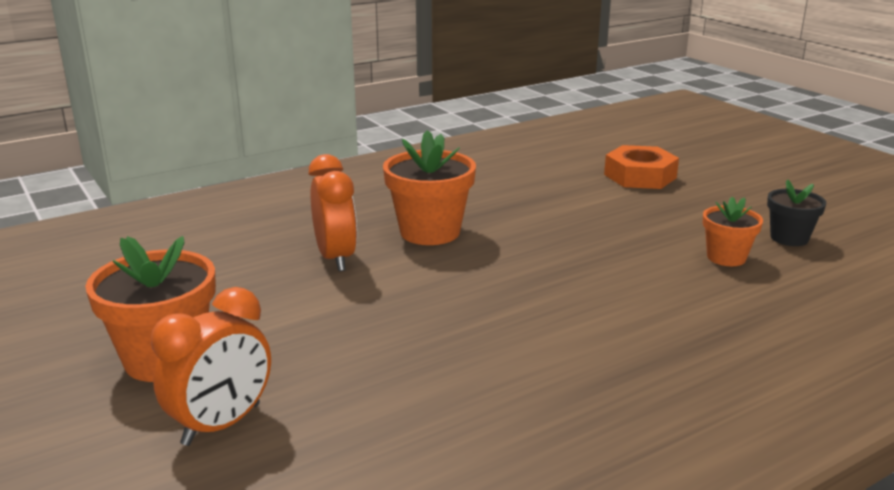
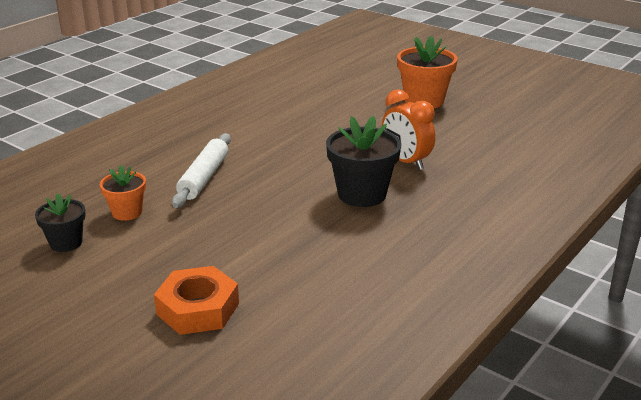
camera: 160 degrees right, 5 degrees up
(222, 425) = (366, 87): orange clock -> none
(430, 232) = (362, 194): orange flower pot -> black flower pot
(624, 284) = (204, 177): none -> white rolling pin

